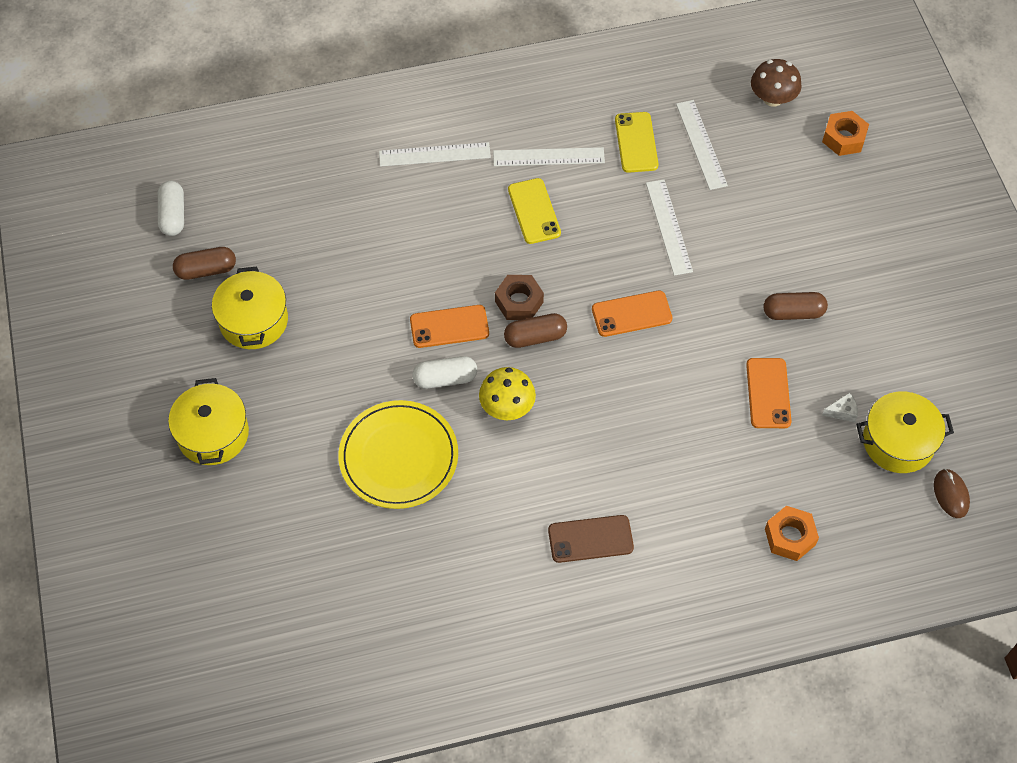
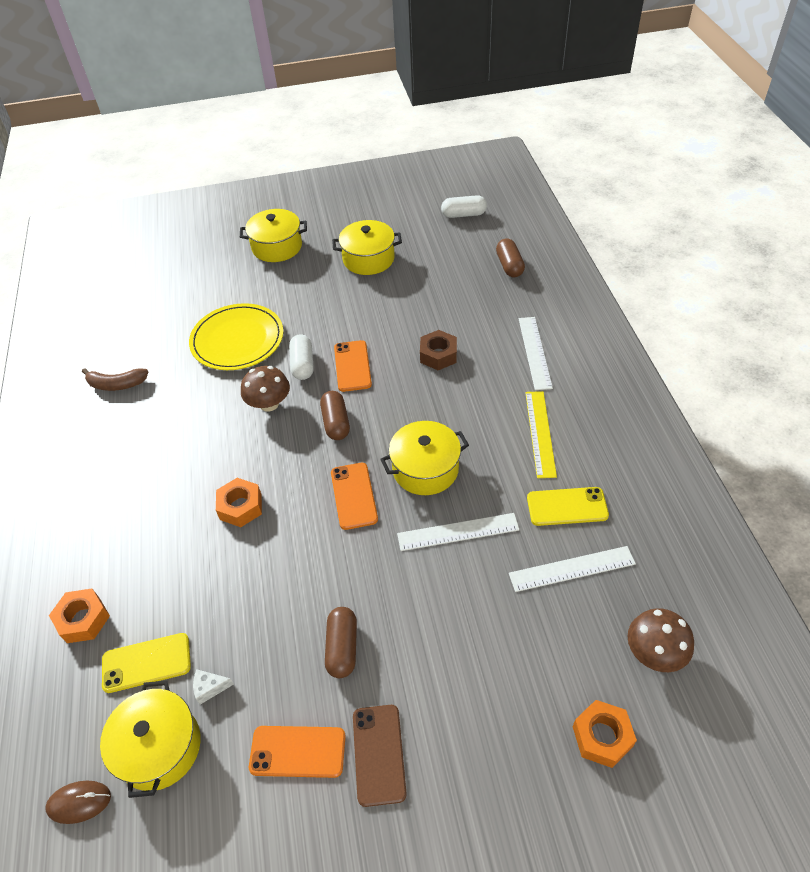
camera: 95 degrees right, 10 degrees down
(206, 270) = (414, 233): brown capsule -> brown capsule (509, 266)
(472, 585) = (117, 384): none -> brown banana
(507, 407) = (269, 404): yellow mushroom -> brown mushroom
(519, 302) = (374, 411): brown nut -> brown nut (438, 355)
(534, 211) = (474, 422): yellow phone -> yellow phone (146, 663)
(548, 157) = (540, 433): white ruler -> yellow ruler
(590, 539) = (131, 459): brown phone -> brown phone (379, 754)
(596, 253) = (425, 469): none -> yellow pot
(650, 415) = (240, 507): none -> orange nut
(768, 393) = (246, 613): orange phone -> orange phone (297, 751)
(842, 412) = (210, 688): white cheese -> white cheese turned 90 degrees clockwise

